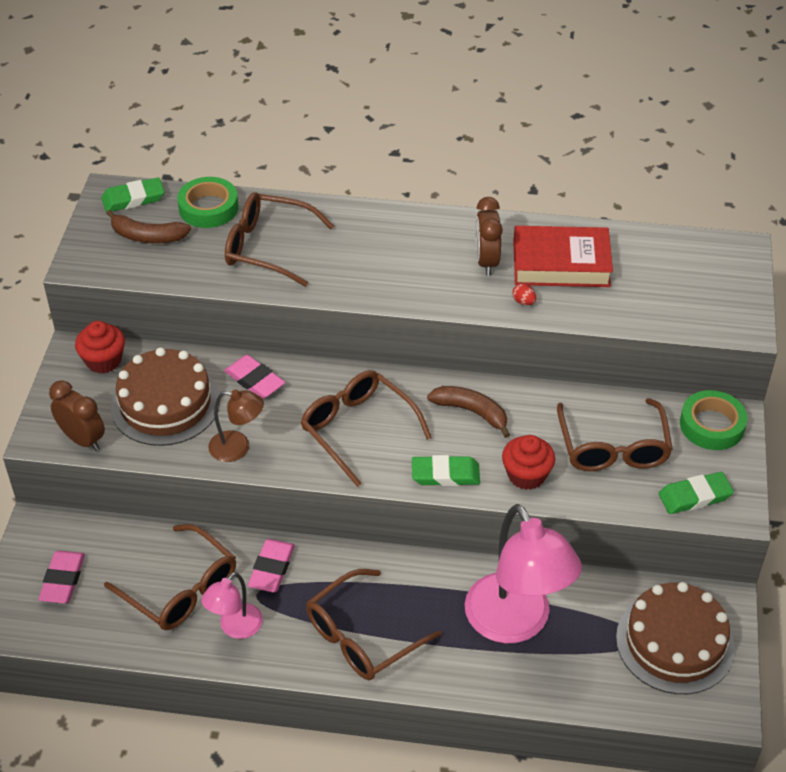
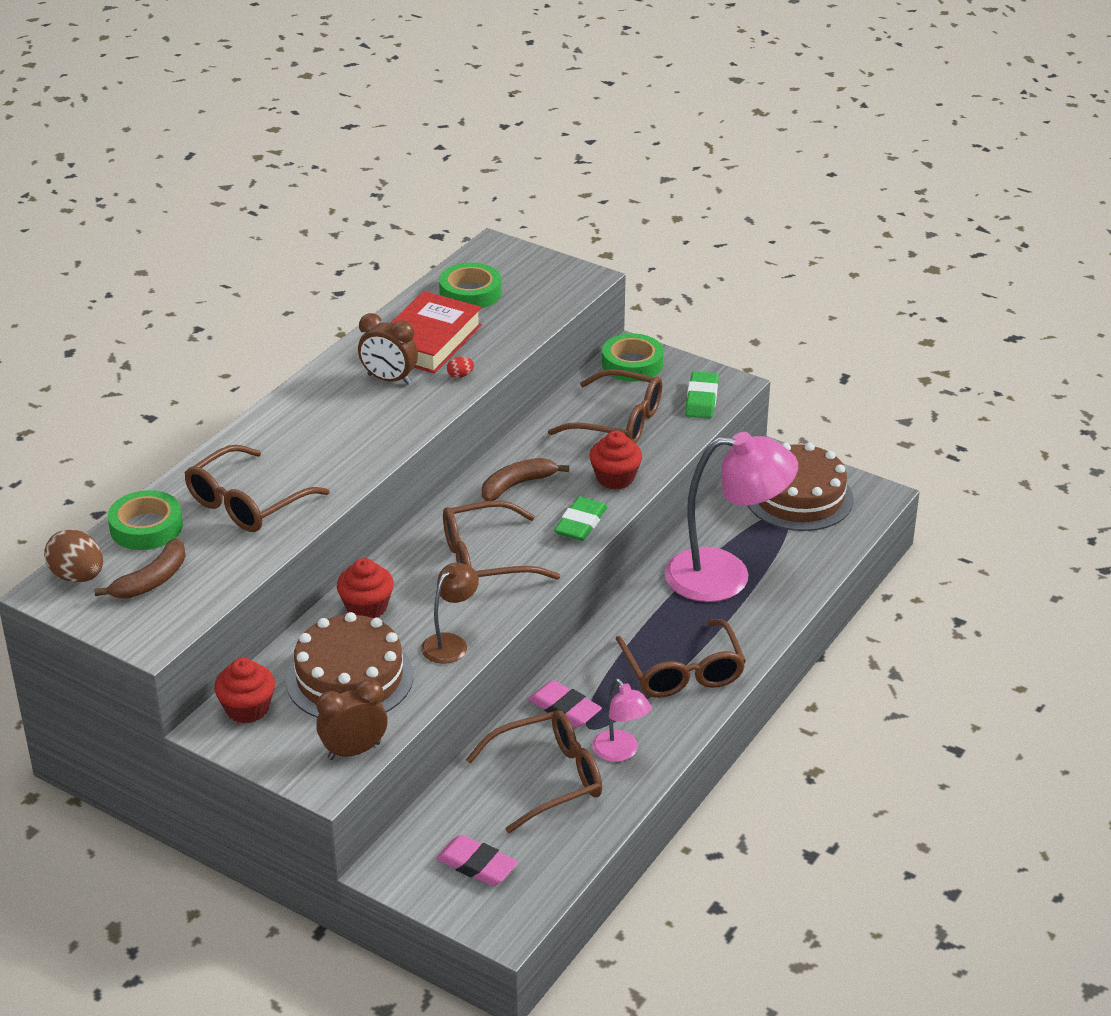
camera: 65 degrees left, 10 degrees down
(133, 199) = (78, 576): green eraser -> brown egg
(255, 380) = (366, 607): pink eraser -> red cupcake
(655, 261) = (470, 293): none -> green tape

